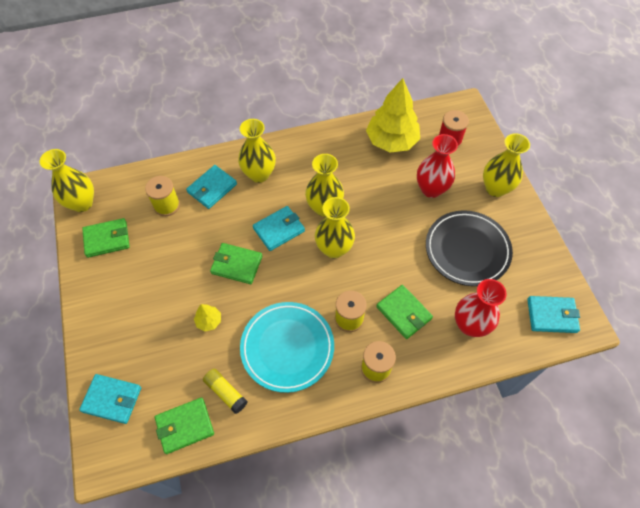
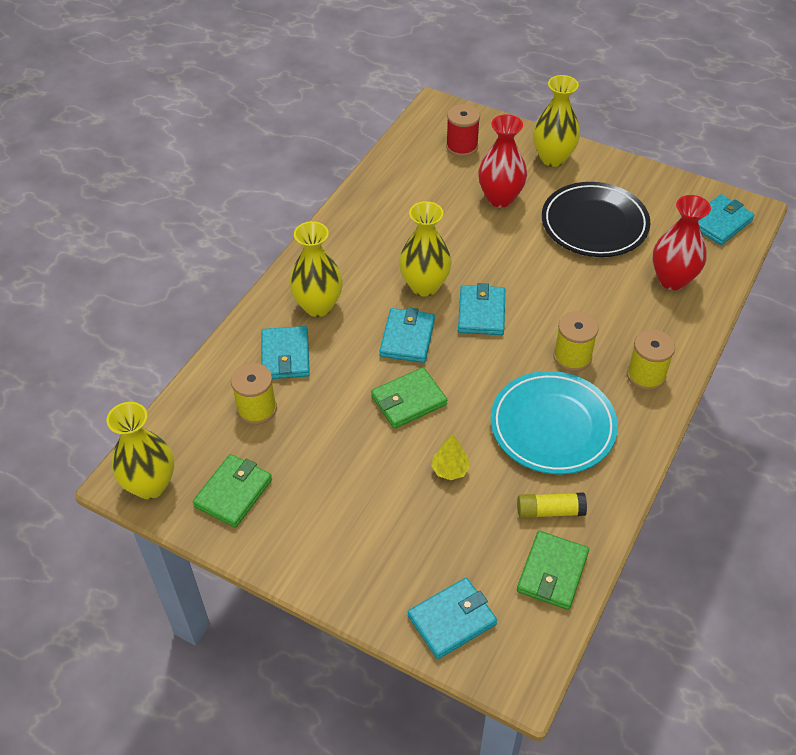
camera: 45 degrees left, 10 degrees down
(334, 249) = (481, 313): yellow vase -> turquoise wallet
(391, 141) = (410, 183): yellow tree -> none
(403, 313) = (610, 314): green wallet -> none

